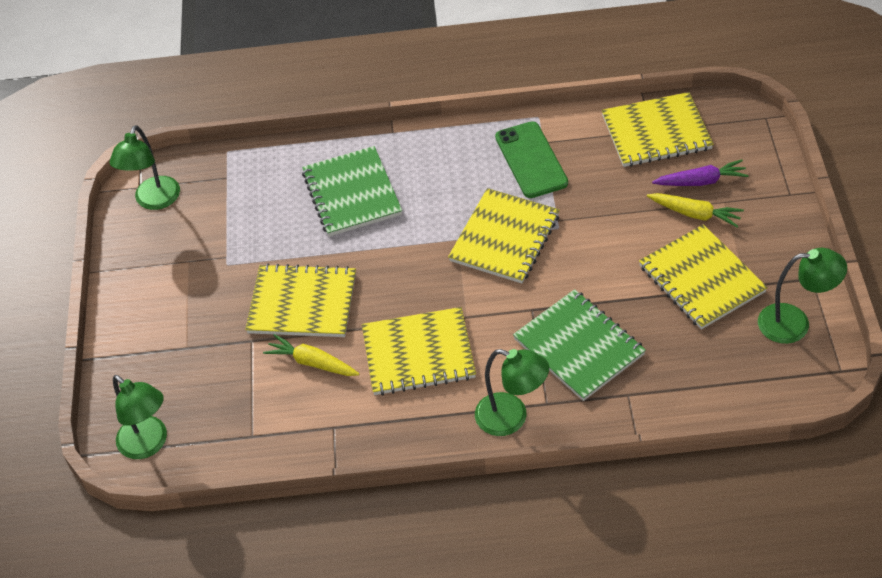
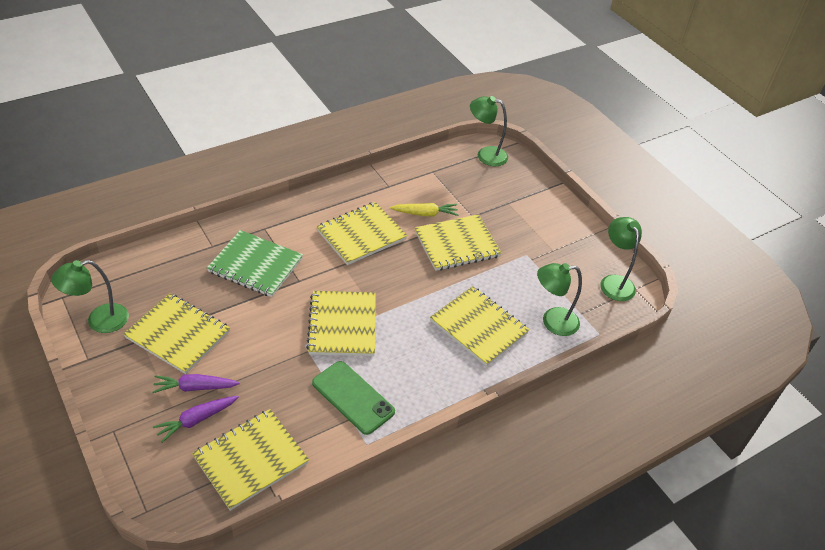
camera: 145 degrees right, 5 degrees down
(352, 193) = (478, 327): green notebook -> yellow notebook
(511, 418) = (283, 215): green lamp -> green lamp (552, 322)
(695, 214) = (195, 387): yellow carrot -> purple carrot

